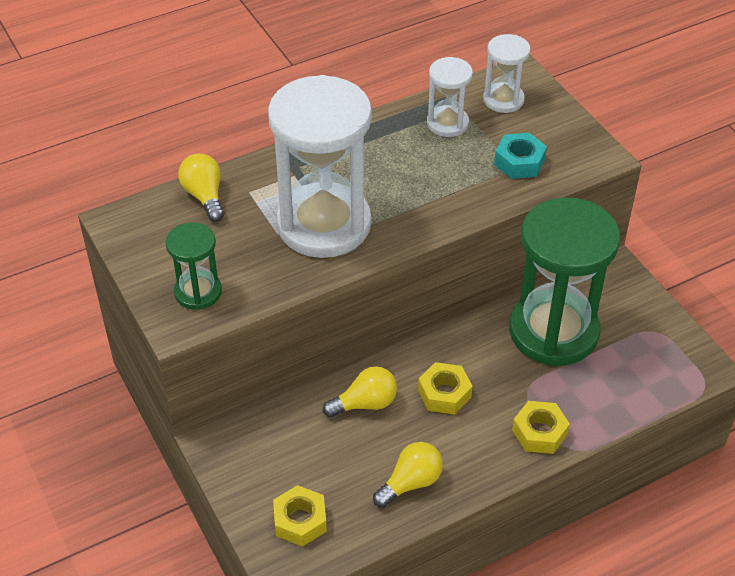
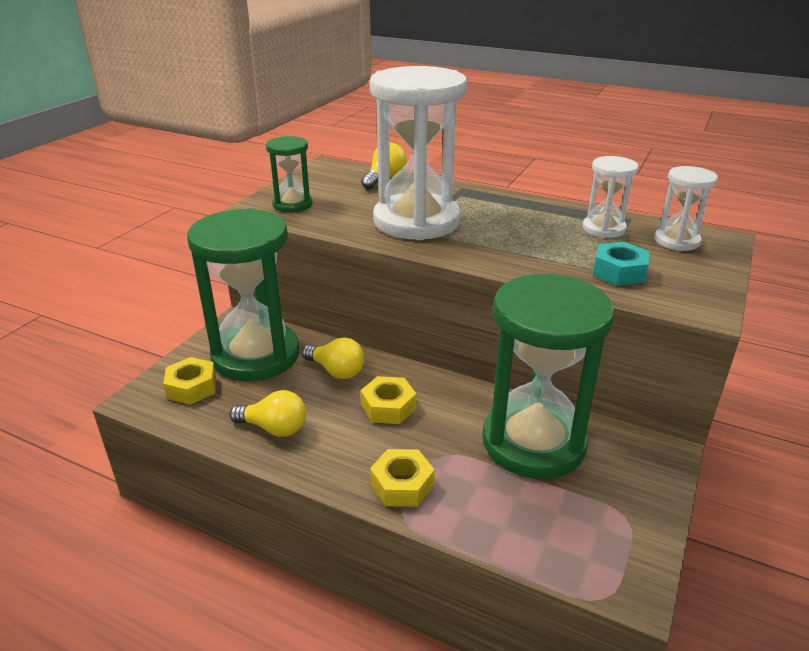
camera: 55 degrees right, 15 degrees down
(288, 452) = (256, 355): none -> green hourglass

